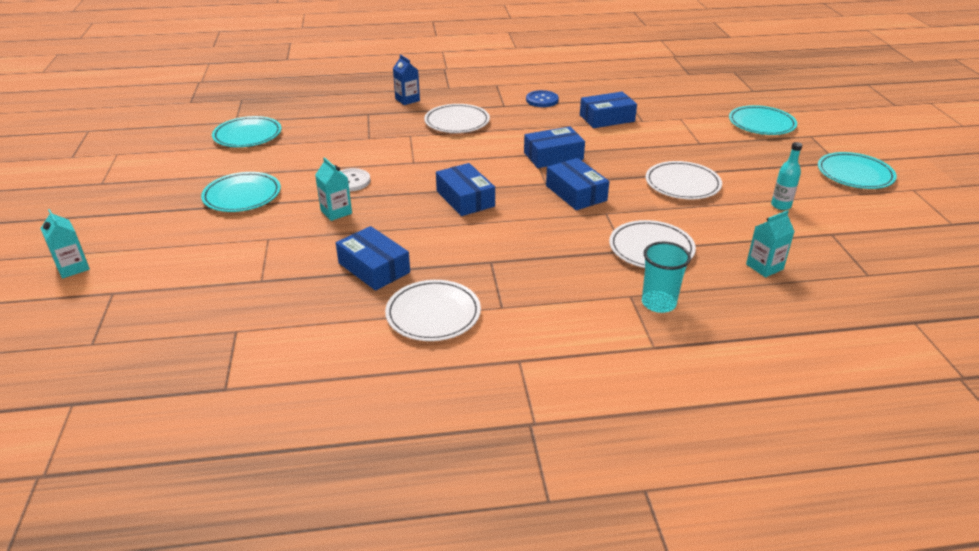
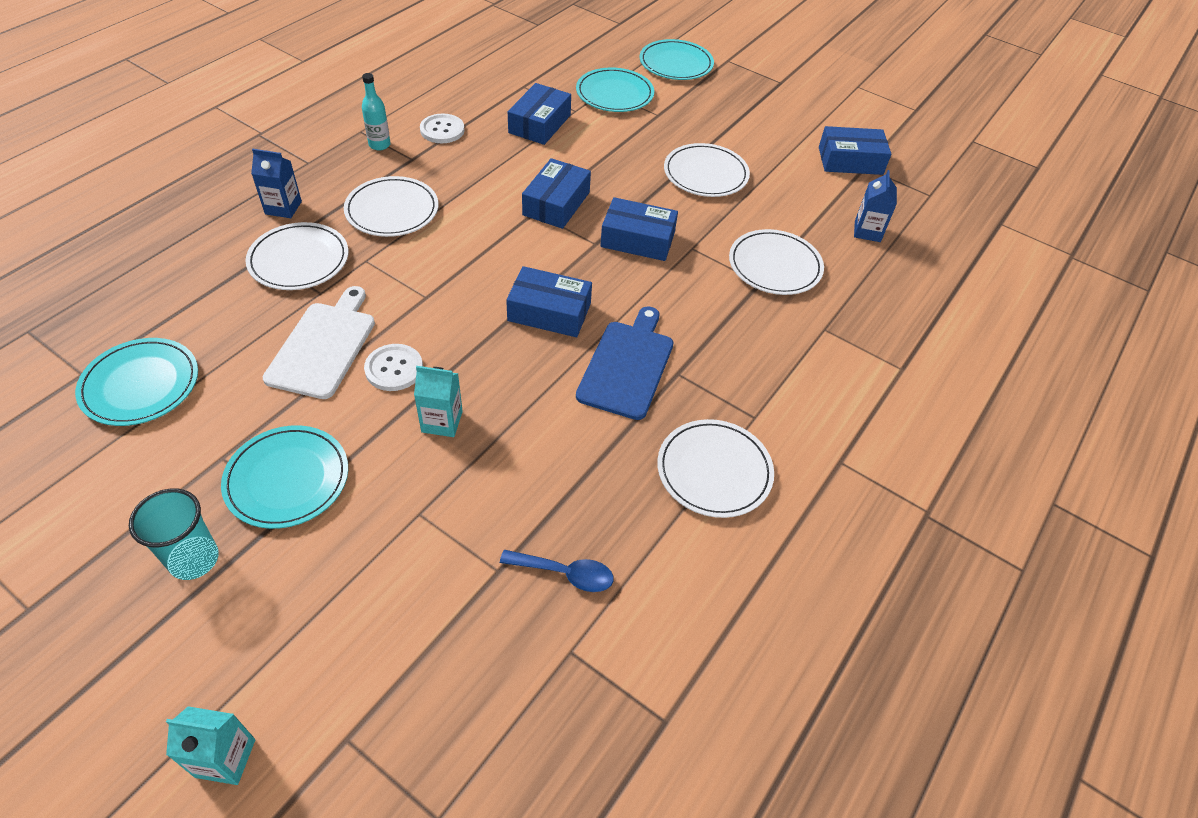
camera: 50 degrees left, 15 degrees up
(286, 302) = (565, 573): none -> blue spoon
(336, 158) = (324, 346): none -> white cutting board
(374, 268) = (587, 462): blue box -> blue box (850, 161)
(380, 122) = (299, 260): none -> white plate
(467, 242) = (627, 366): none -> blue cutting board
(542, 100) = (442, 130): blue button -> white button
(658, 303) = (851, 322): turquoise cup -> turquoise cup (194, 559)
(764, 267) = (867, 231): turquoise carton -> blue carton
(781, 205) = (801, 156): turquoise bottle -> turquoise bottle (379, 145)
(855, 174) = (806, 90): turquoise plate -> turquoise plate (614, 94)

